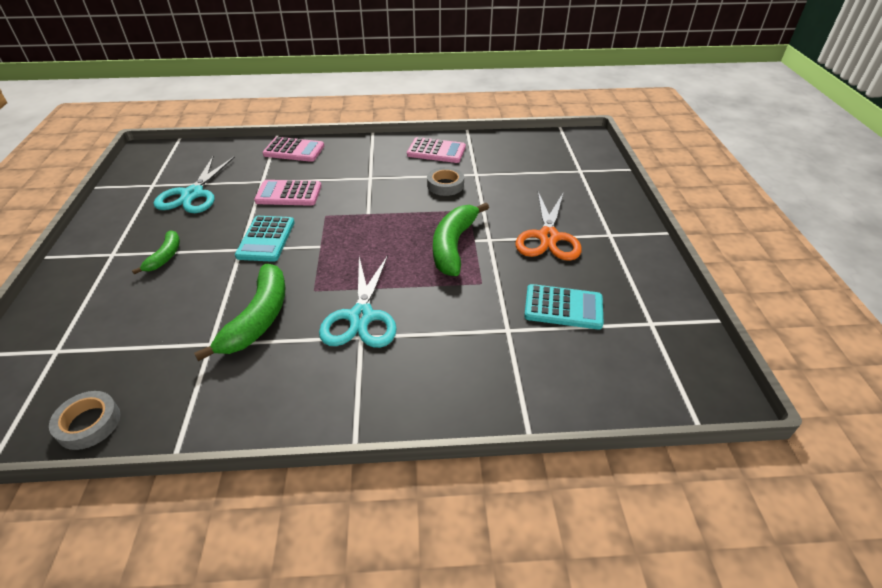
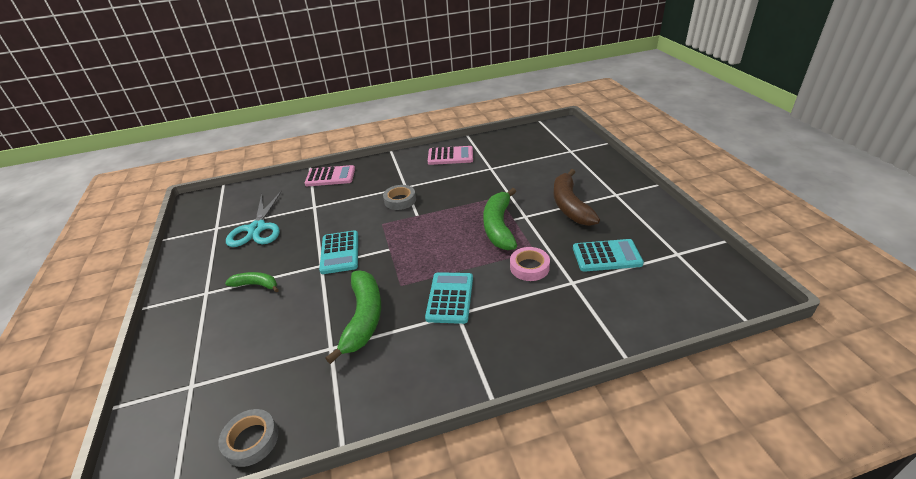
camera: 10 degrees left, 5 degrees down
(165, 256) = (256, 285): green banana -> green banana turned 75 degrees counterclockwise
(289, 194) = (342, 212): pink calculator -> none
(361, 317) = (450, 298): turquoise scissors -> turquoise calculator
(445, 185) = (470, 181): grey tape -> grey tape (400, 200)
(466, 301) = (529, 267): none -> pink tape
(548, 237) = (570, 205): orange scissors -> brown banana

